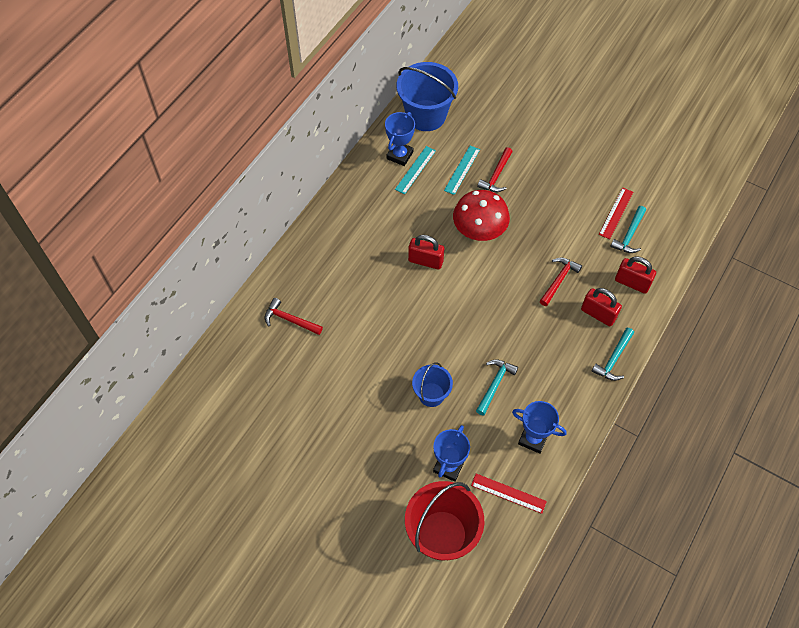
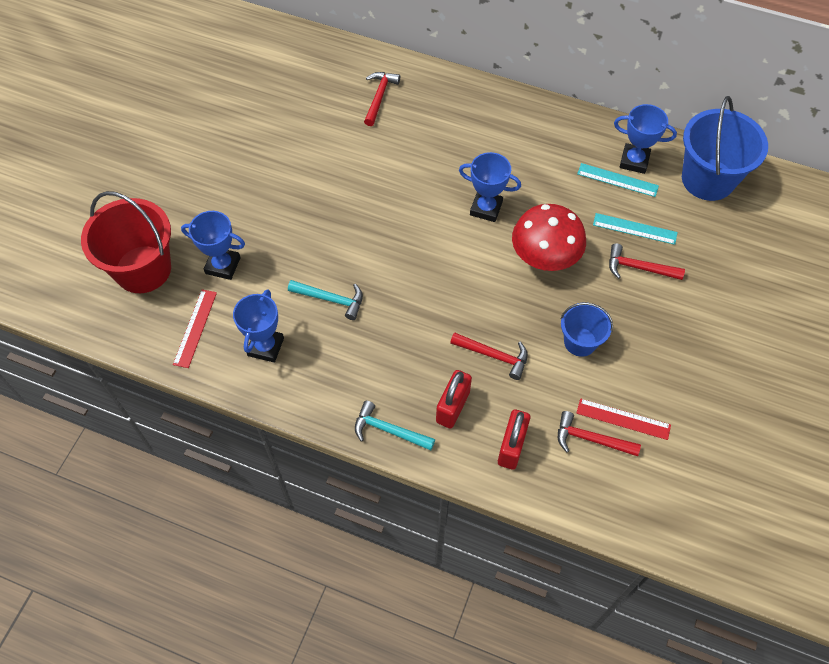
camera: 80 degrees right, 0 degrees up
(425, 261) = (486, 208): red padlock -> blue trophy
(431, 394) = (309, 238): blue bucket -> blue bucket (580, 342)
(629, 235) = (590, 439): turquoise hammer -> red hammer

